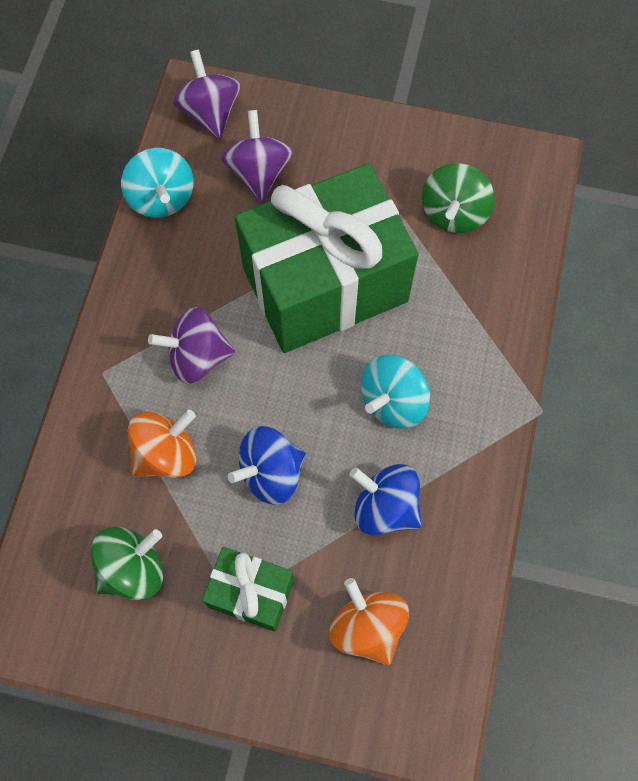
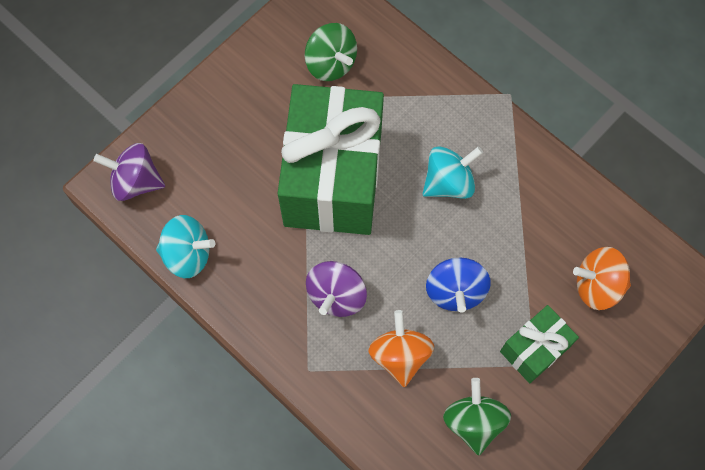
camera: 60 degrees left, 0 degrees up
(258, 172) = (211, 174): purple spinning top -> none
(385, 507) = (521, 229): blue spinning top -> none
(393, 401) = (449, 182): turquoise spinning top -> turquoise spinning top turned 105 degrees counterclockwise

